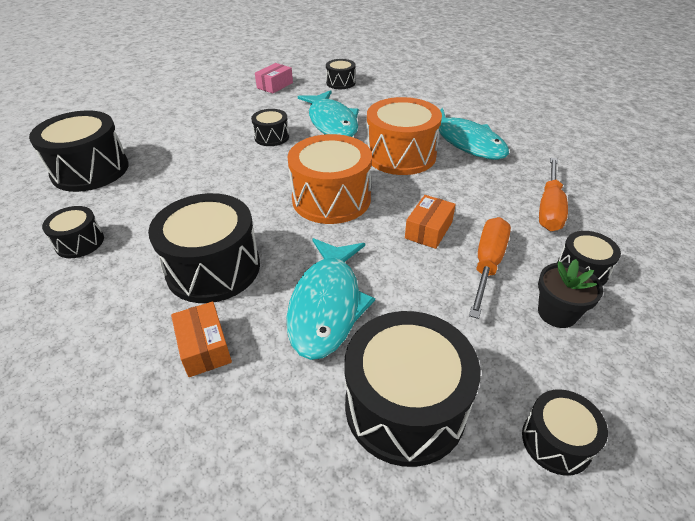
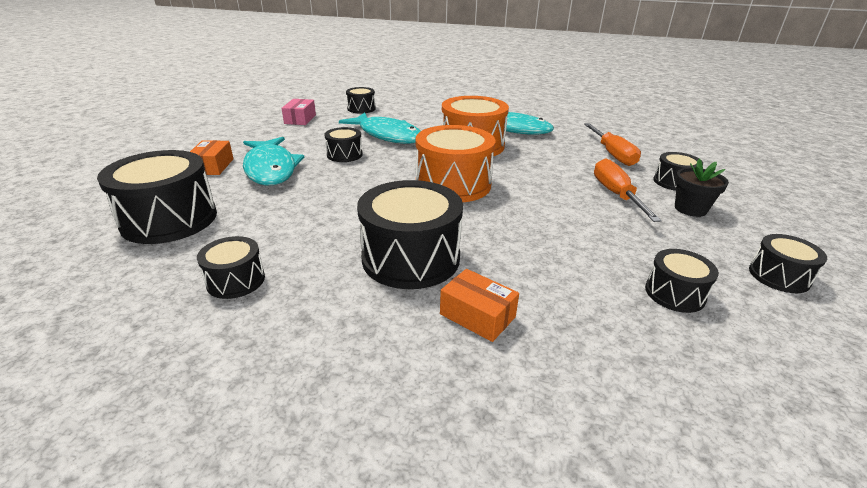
camera: 30 degrees left, 10 degrees down
(327, 305) = (540, 252): turquoise fish -> turquoise fish (270, 169)
(405, 406) = (674, 293): black drum -> black drum, size x0.52
(428, 230) = (552, 185): orange box -> orange box (213, 166)

